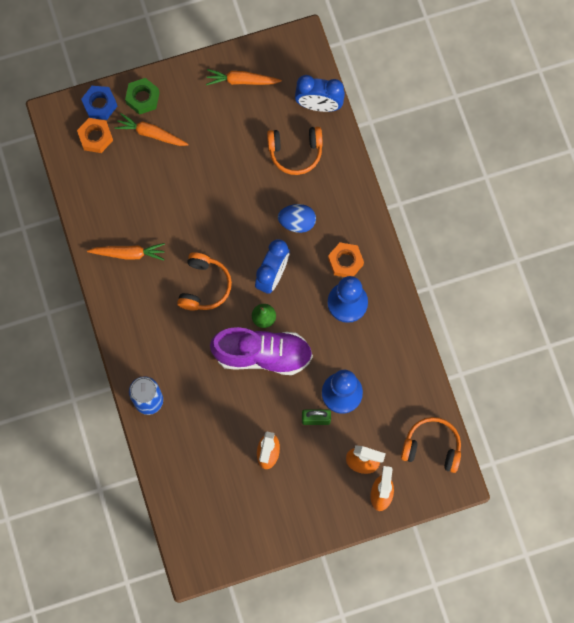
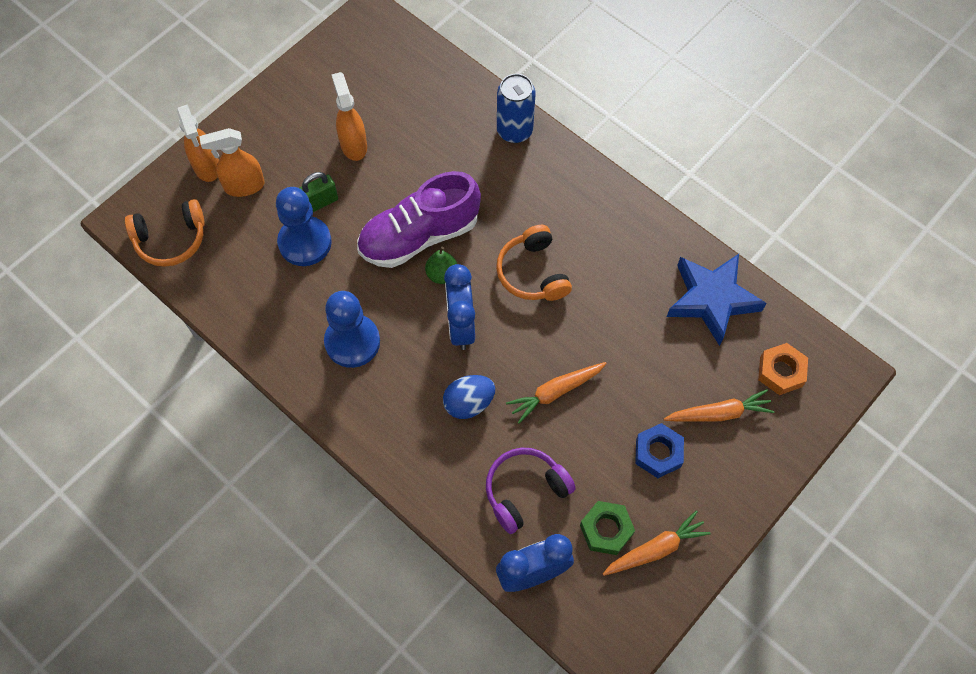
camera: 150 degrees right, 10 degrees down
(100, 105) = (807, 414): blue nut -> blue nut (658, 453)
(103, 204) = (711, 300): none -> blue star
(129, 253) = (642, 262): orange carrot -> orange carrot (555, 392)
(143, 98) = (762, 452): green nut -> green nut (606, 530)
(295, 152) = (525, 491): orange headphones -> purple headphones
(345, 262) = (381, 388): orange nut -> none

